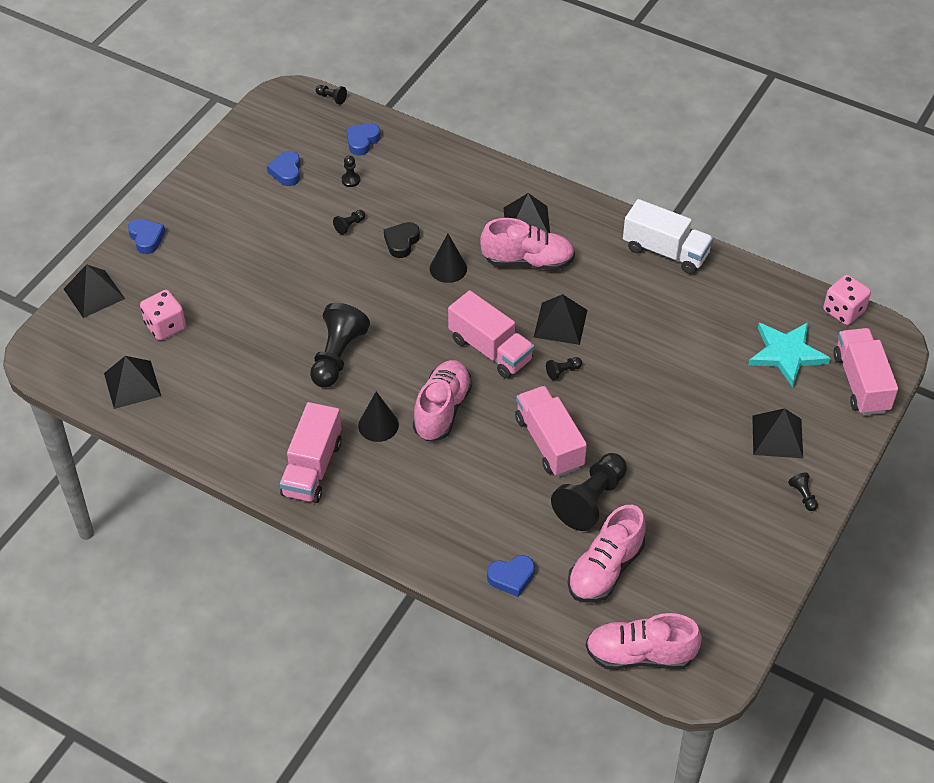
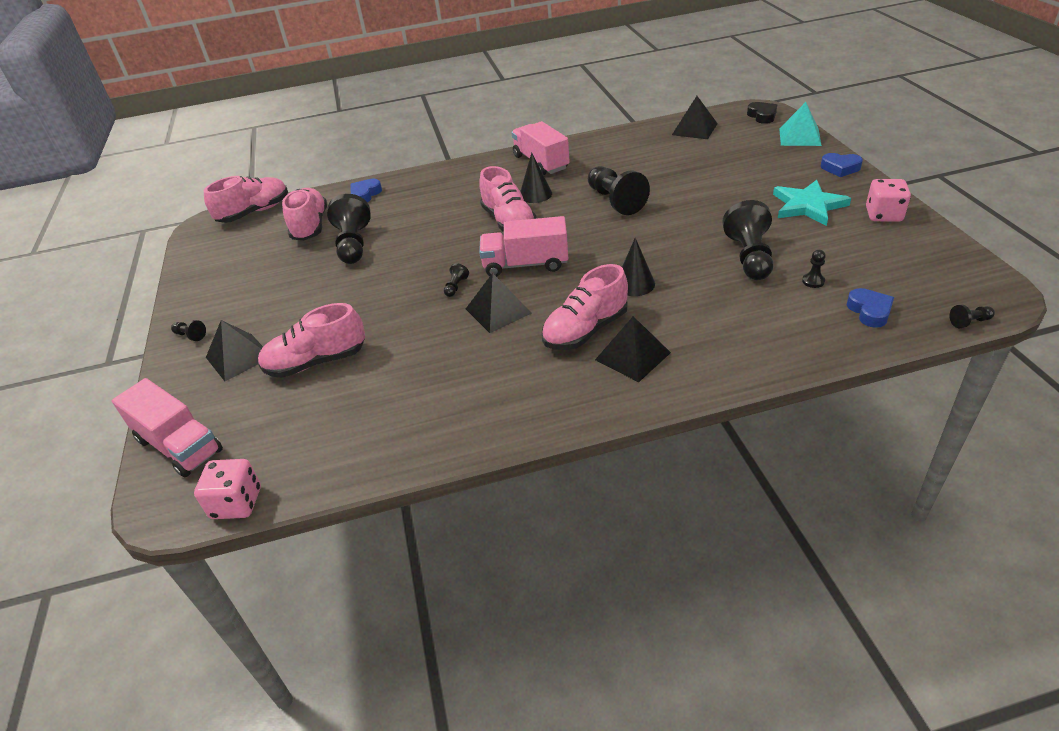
camera: 140 degrees right, 10 degrees down
(94, 294) = (799, 137): black pyramid -> turquoise pyramid
(165, 326) = (733, 151): pink dice -> pink dice (883, 215)
(286, 171) = (863, 252): blue heart -> none
(349, 226) = (749, 257): black pawn -> black pawn, size x2.35
(401, 242) = (696, 274): black heart -> black heart (762, 116)
(549, 442) = (416, 250): pink truck -> none
(665, 251) = (478, 426): white truck -> none
(724, 382) = (316, 362): none -> pink shoe
(786, 354) = (273, 420): turquoise star -> turquoise star (808, 205)

